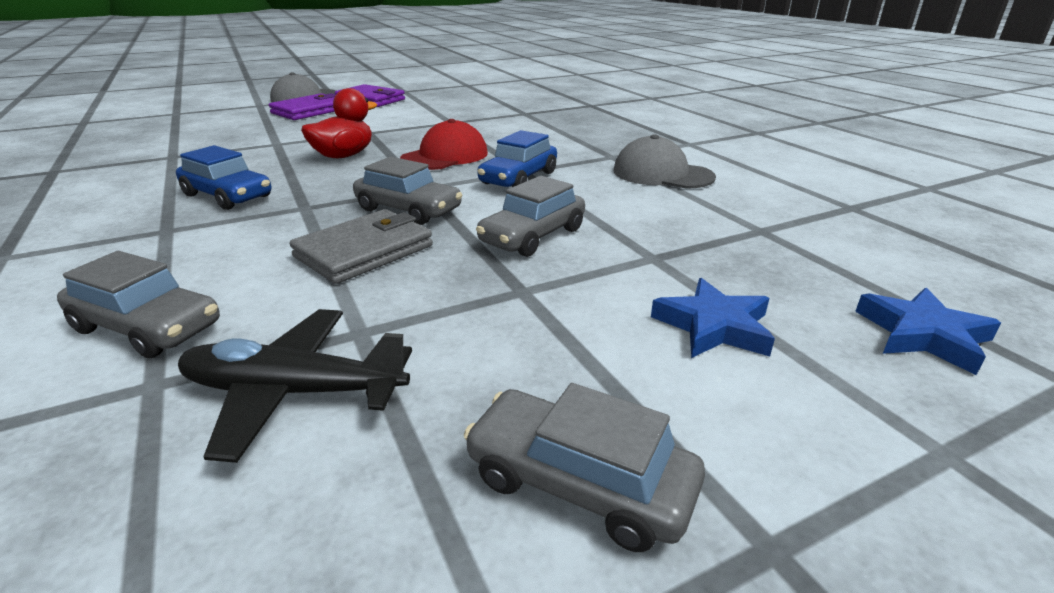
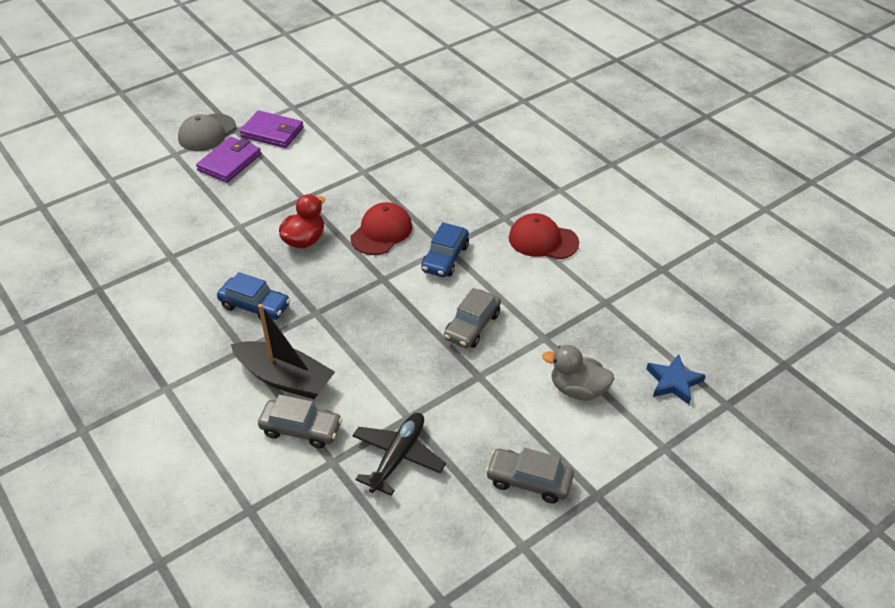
camera: 10 degrees left, 15 degrees up
(190, 264) = (285, 378): none -> black boat
(293, 392) = (398, 457): black plane -> black plane turned 120 degrees clockwise
(364, 251) = (379, 354): grey wallet -> none
(408, 210) = (385, 307): grey car -> none
(662, 174) = (543, 240): grey cap -> red cap
(713, 326) = (577, 389): blue star -> grey duck

